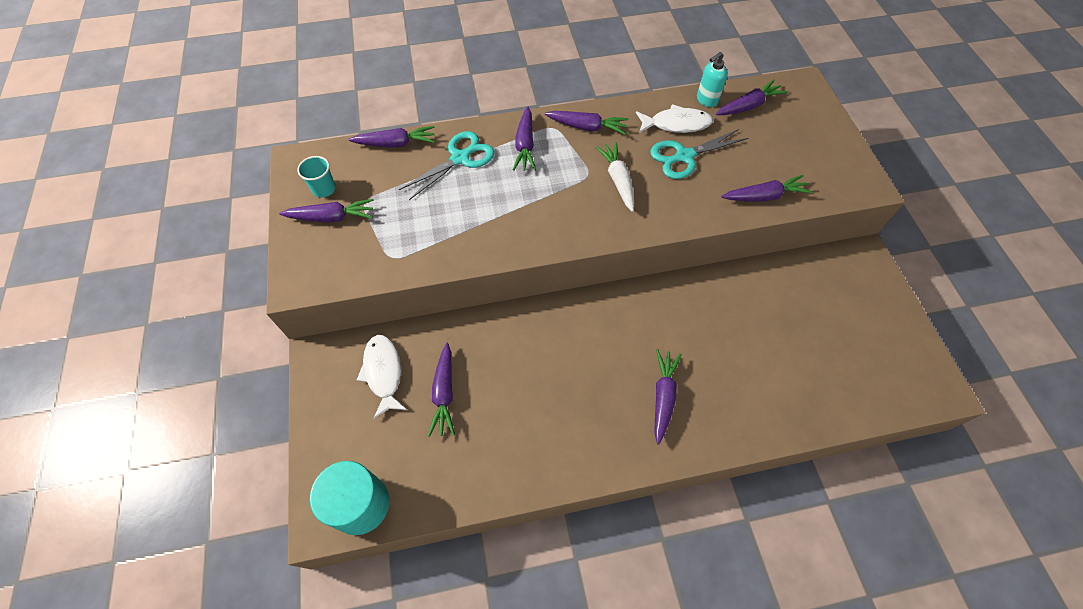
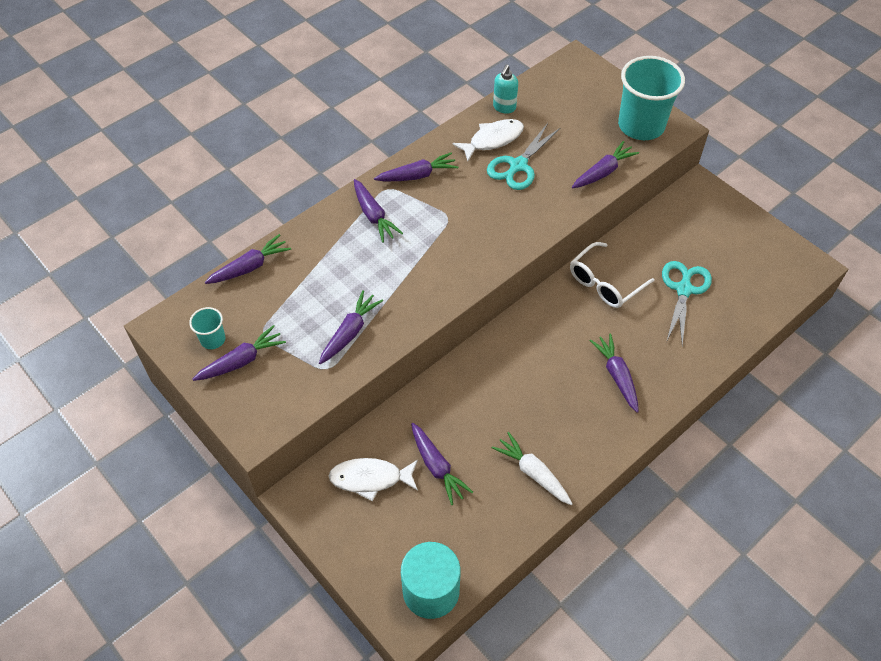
camera: 30 degrees left, 5 degrees down
(383, 373) = (370, 478): white fish -> white fish turned 45 degrees counterclockwise
(460, 158) = (322, 253): turquoise scissors -> turquoise scissors (684, 289)
(618, 180) = (476, 211): white carrot -> white carrot (532, 472)
(708, 303) = (604, 283): none -> white glasses
(749, 106) = (542, 98): purple carrot -> purple carrot (350, 332)
(832, 169) = (641, 125): none -> turquoise cup

